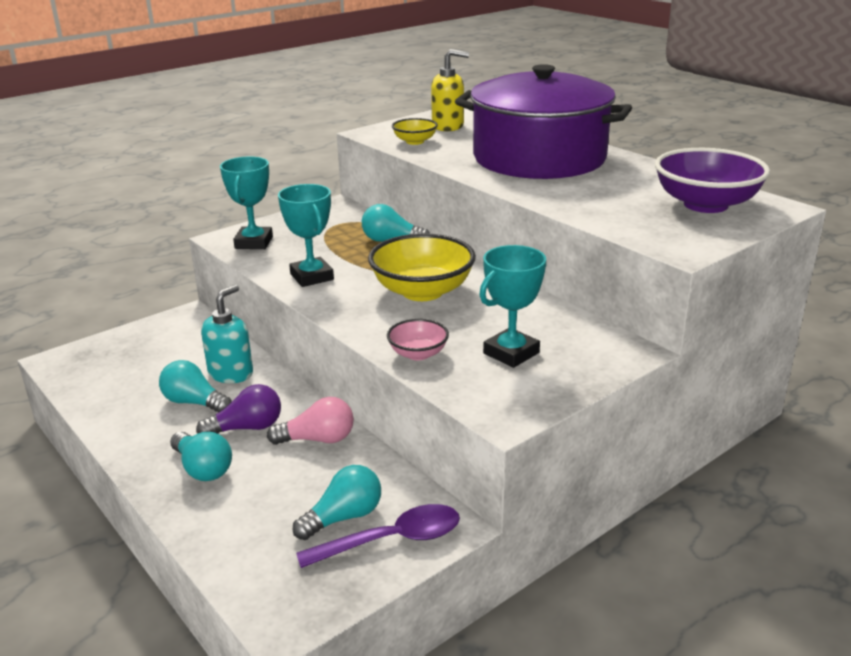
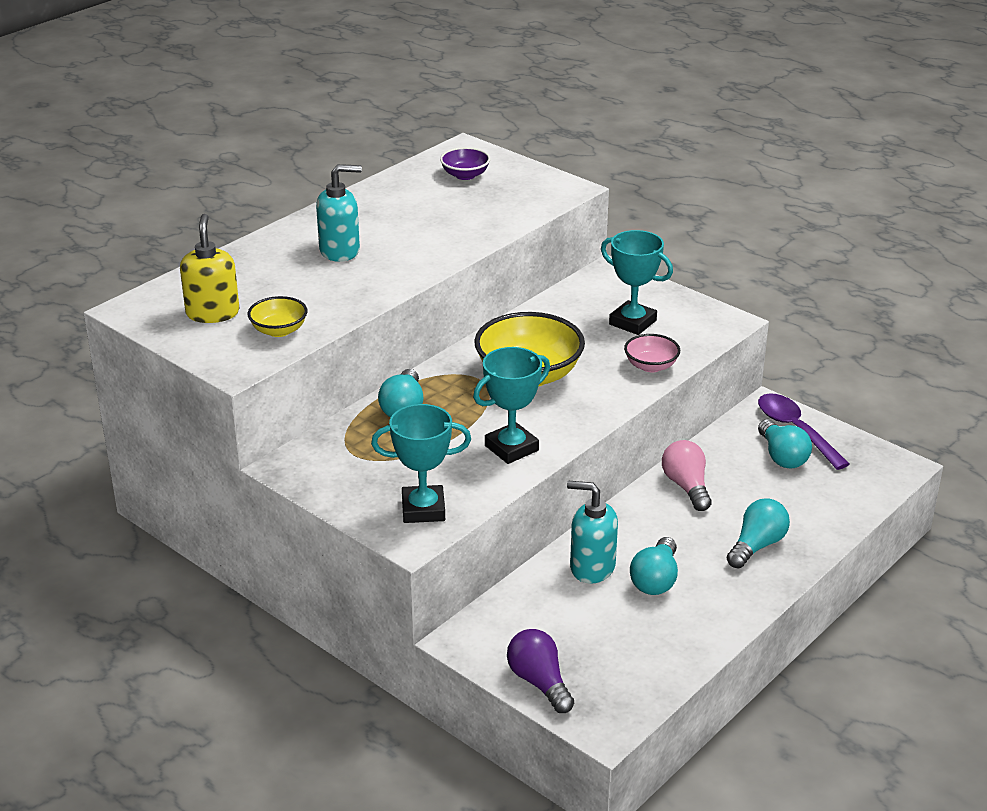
camera: 100 degrees left, 5 degrees up
(247, 428) = (685, 533): purple light bulb -> purple light bulb (539, 682)
(343, 517) = (782, 456): turquoise light bulb -> turquoise light bulb turned 150 degrees counterclockwise
(539, 158) = (340, 251): purple pot -> turquoise soap dispenser
(705, 204) = (465, 175): purple bowl -> purple bowl, size x0.52

